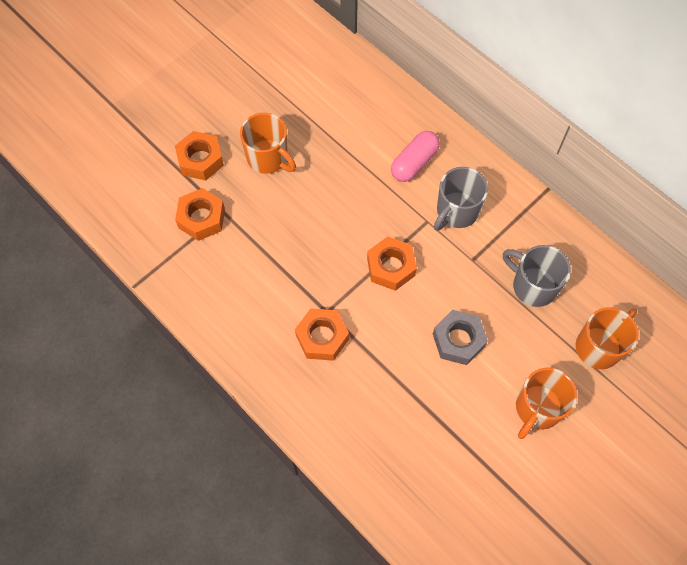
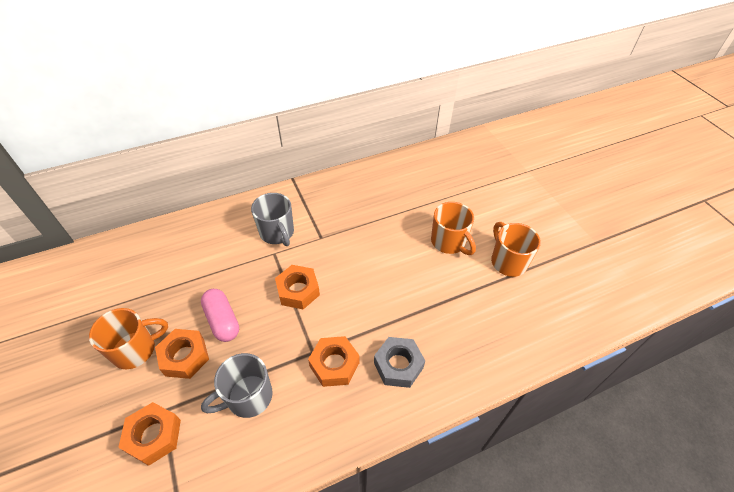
camera: 70 degrees left, 15 degrees down
(200, 160) = (89, 415): orange nut -> orange nut (184, 357)
(414, 163) = (220, 244): pink capsule -> pink capsule (222, 320)
(458, 340) = (380, 268): grey nut -> grey nut (398, 365)
(533, 286) = (359, 212): grey mug -> grey mug (248, 397)
(599, 347) = (417, 195): orange mug -> orange mug (508, 261)

